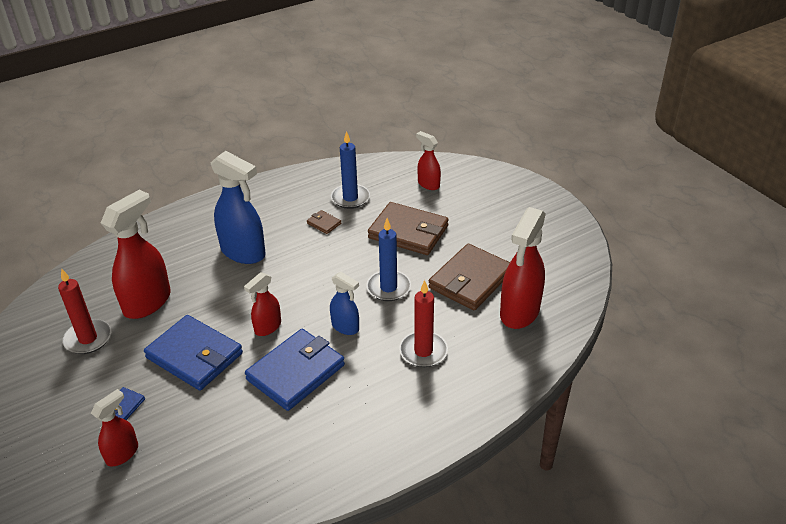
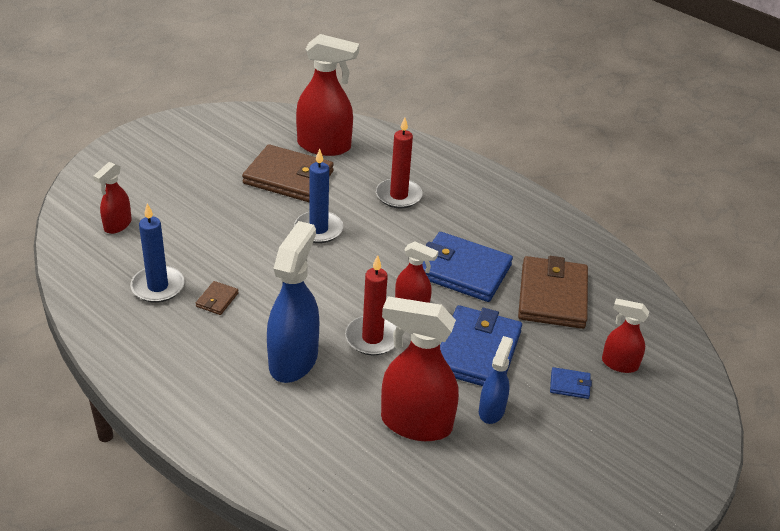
camera: 110 degrees left, 0 degrees up
(88, 339) = (497, 458): red candle -> red candle (372, 338)
(345, 327) = (388, 249): blue spray bottle -> blue spray bottle (491, 410)
(408, 232) = (218, 228): brown wallet -> brown wallet (552, 296)

